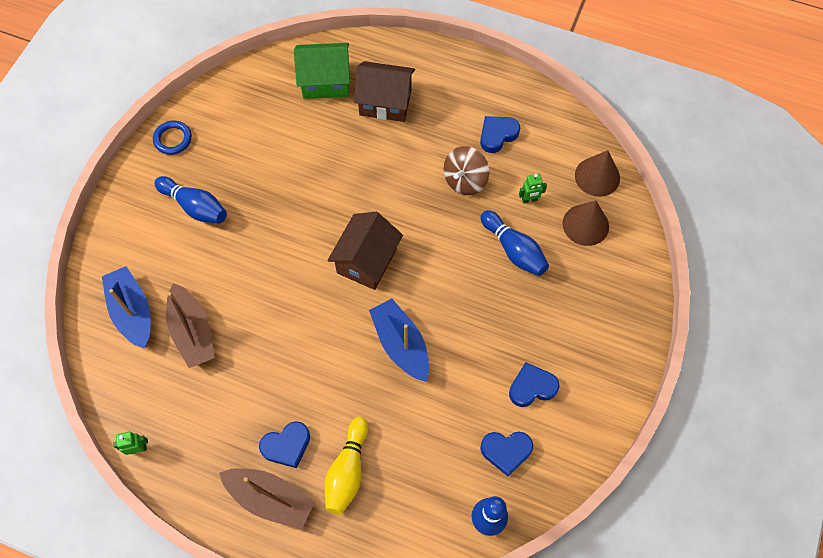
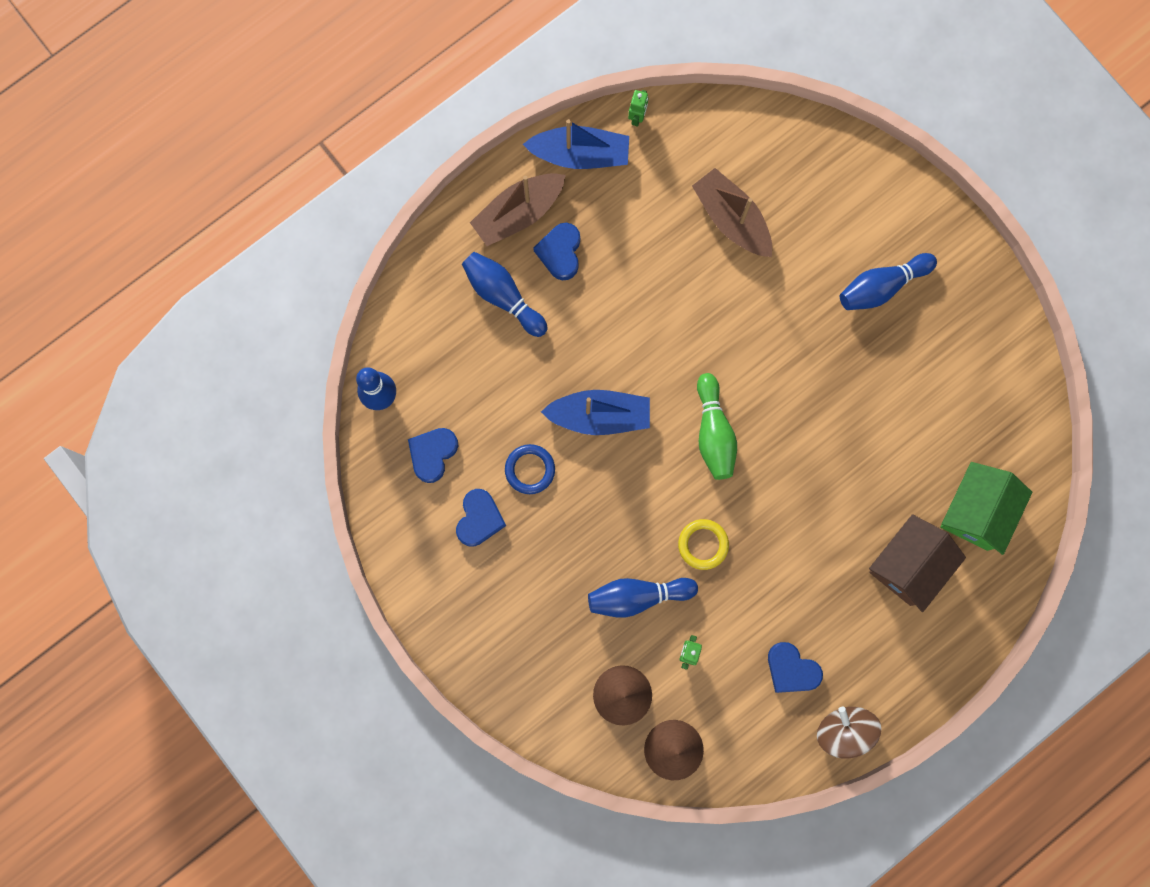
camera: 120 degrees right, 15 degrees up
(132, 312) = (788, 171): blue boat -> blue boat (580, 154)
(173, 139) = (986, 302): blue ring -> blue ring (530, 469)
(192, 332) = (732, 219): brown boat -> brown boat turned 45 degrees clockwise
(347, 471) = (503, 296): yellow bowling pin -> blue bowling pin
(366, 261) = (713, 432): brown house -> green bowling pin
(451, 227) = (703, 544): none -> yellow ring
(465, 180) = (752, 595): brown spinning top -> brown spinning top (844, 731)
(497, 135) = (791, 669): blue heart -> blue heart turned 135 degrees clockwise

